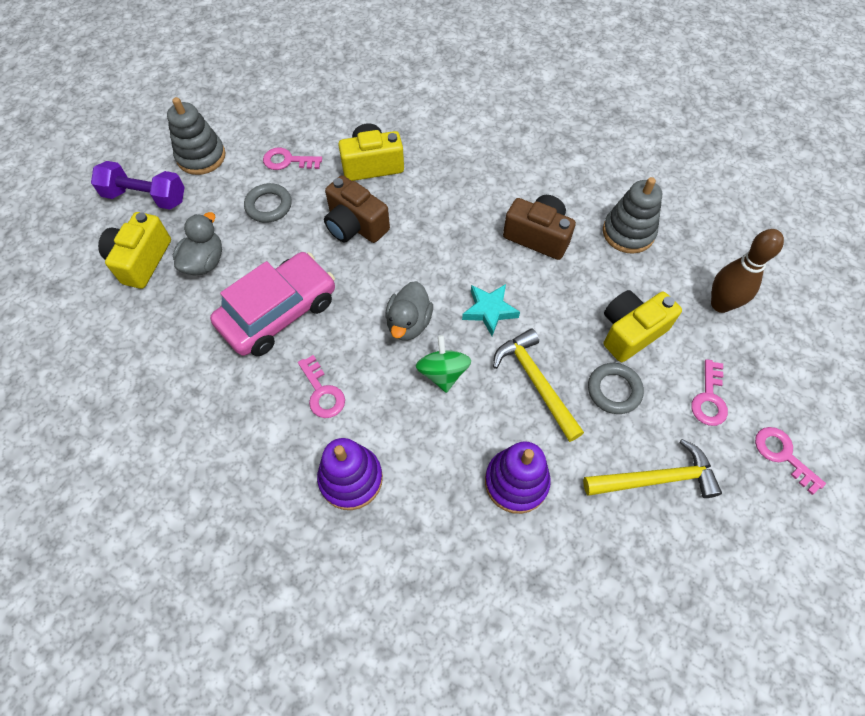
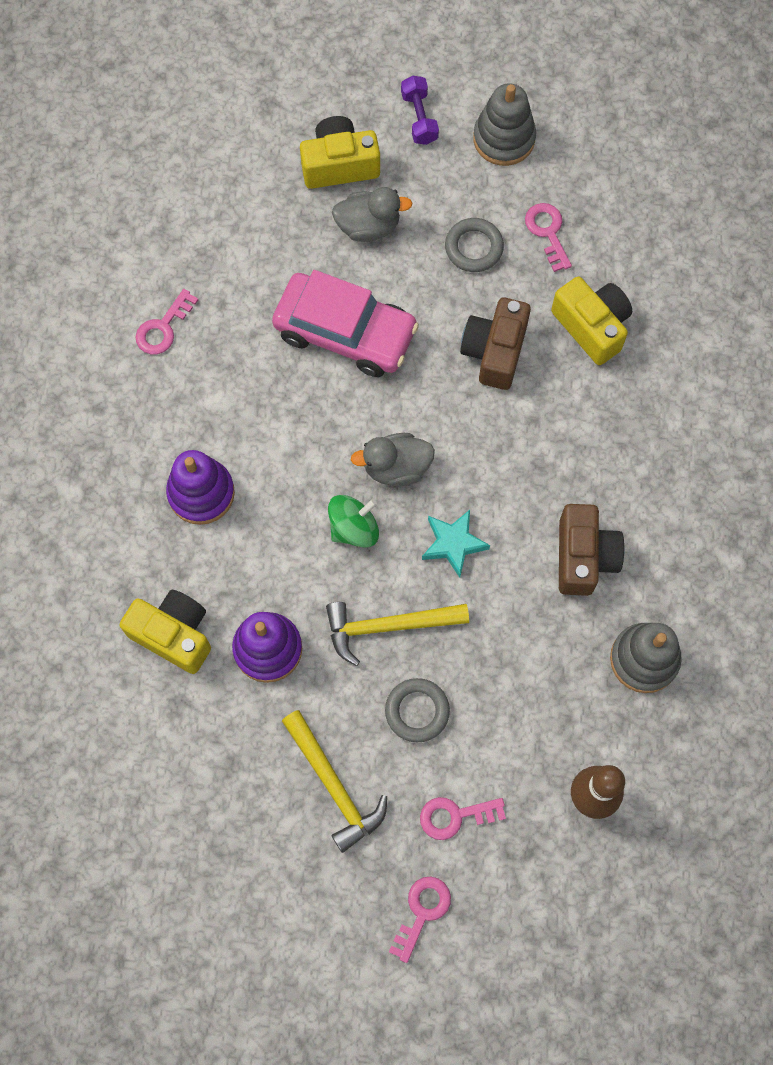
camera: 65 degrees right, 10 degrees up
(145, 197) = (419, 118): purple dumbbell -> purple dumbbell, size x0.66
(322, 392) = (276, 422): pink key -> pink key (163, 328)
(536, 382) = (388, 626): yellow hammer -> yellow hammer turned 135 degrees counterclockwise
(630, 332) = (500, 706): yellow camera -> yellow camera (173, 634)

